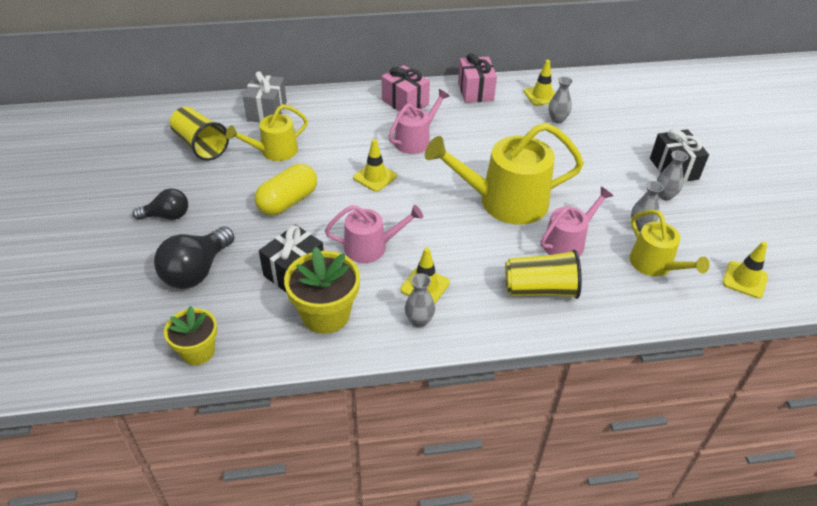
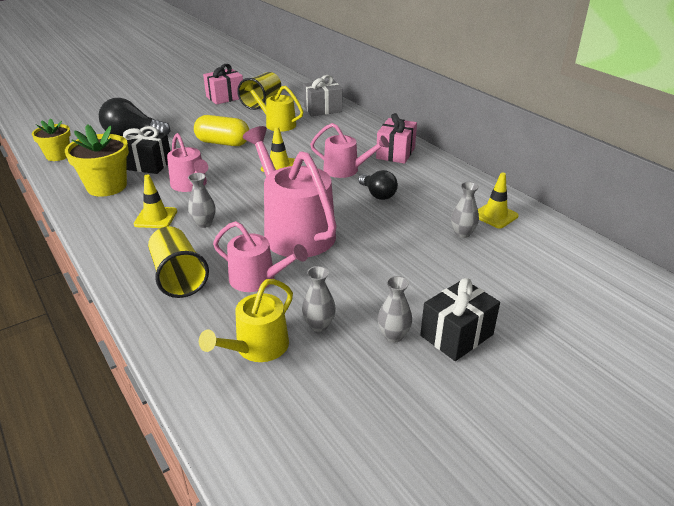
camera: 65 degrees right, 10 degrees down
(167, 216) = (181, 113): black light bulb -> black light bulb (378, 194)
(419, 321) = (113, 224): grey vase -> grey vase (204, 223)
(475, 91) = (455, 179): pink gift -> pink gift (225, 97)
(505, 202) = (294, 231): yellow watering can -> pink watering can
(744, 280) = (273, 435): yellow traffic cone -> none

